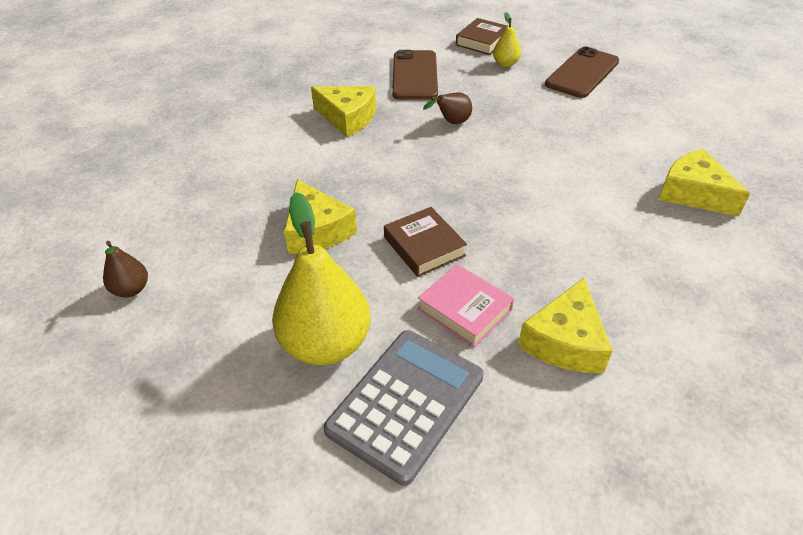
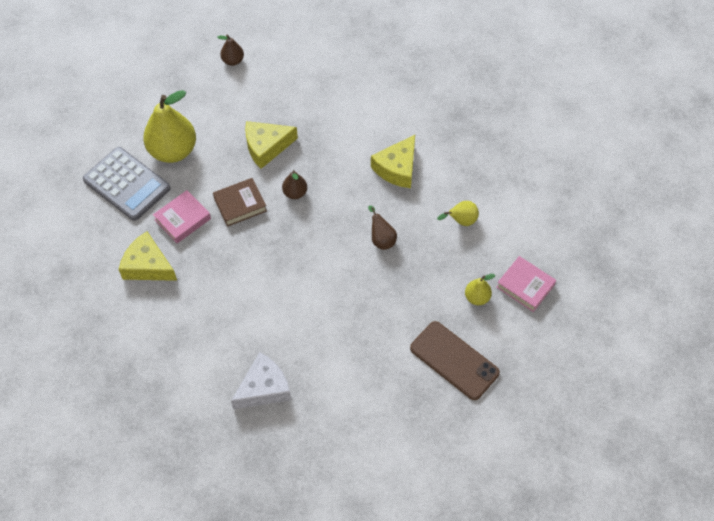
camera: 95 degrees right, 15 degrees up
(395, 195) = (295, 193): none -> brown pear
(415, 75) = (461, 221): brown phone -> yellow pear
(482, 41) = (525, 286): brown book -> pink book
(693, 193) = (264, 388): yellow cheese -> white cheese

